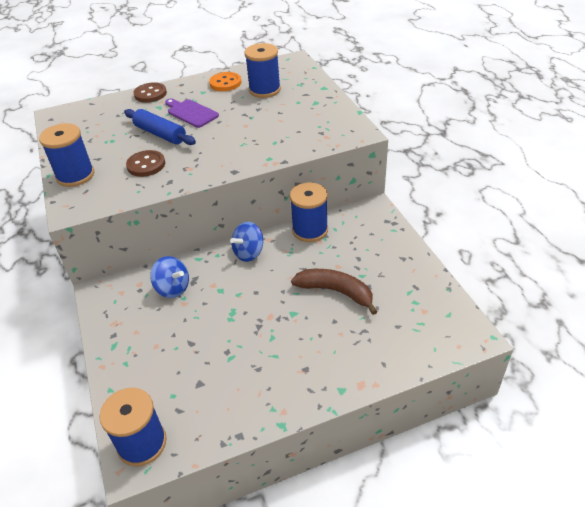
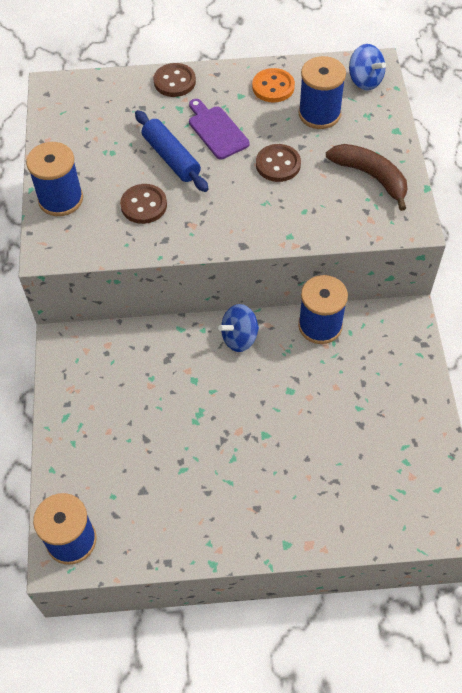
camera: 15 degrees right, 15 degrees up
(173, 288) = (143, 362): blue spinning top -> blue spinning top (364, 81)
(244, 121) = (278, 164): none -> brown button
(336, 292) = (322, 421): brown banana -> brown banana (371, 177)

